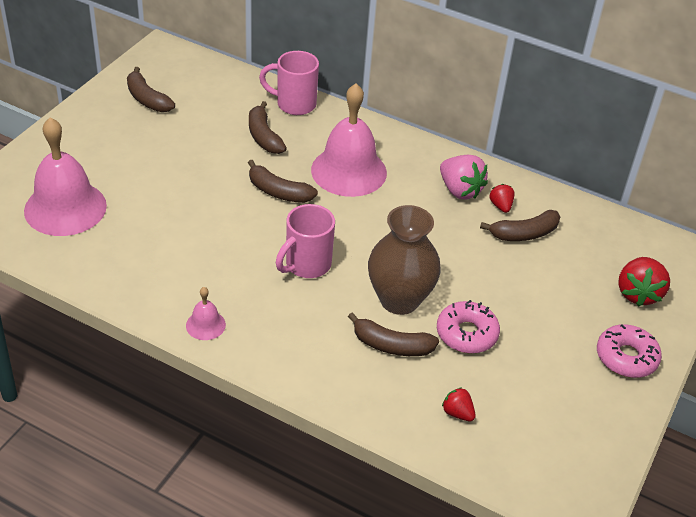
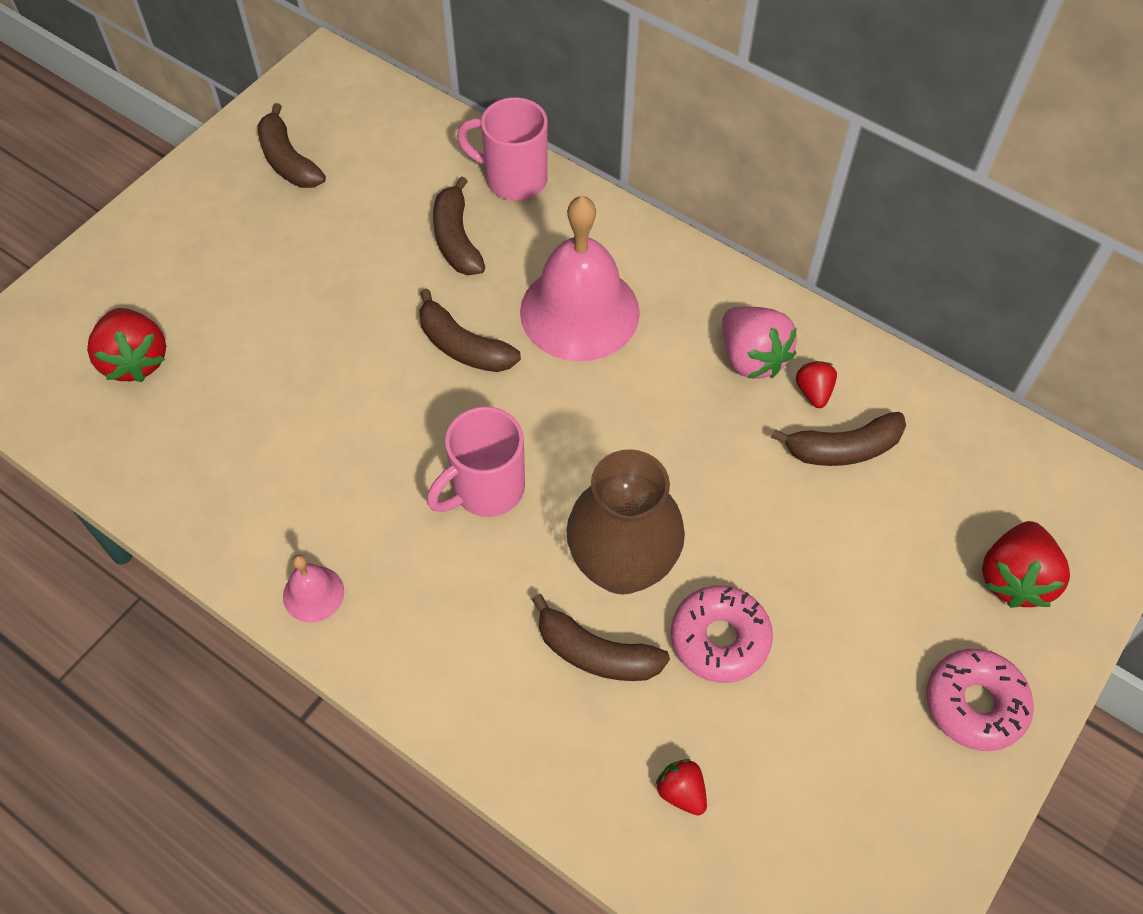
camera: 10 degrees right, 15 degrees up
(65, 208) = (135, 360): pink bell -> red strawberry

